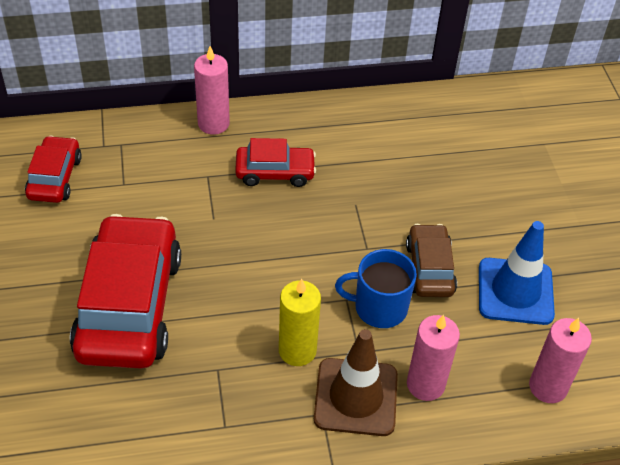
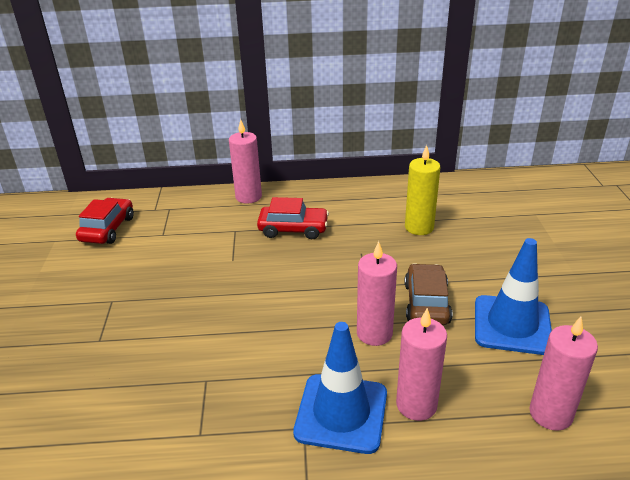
camera: 10 degrees right, 15 degrees down
(129, 305) = (139, 323): red car -> none
(297, 350) = (288, 367): yellow candle -> yellow candle (419, 227)
(356, 397) = (341, 413): brown traffic cone -> blue traffic cone
(379, 307) = (374, 333): blue mug -> pink candle

